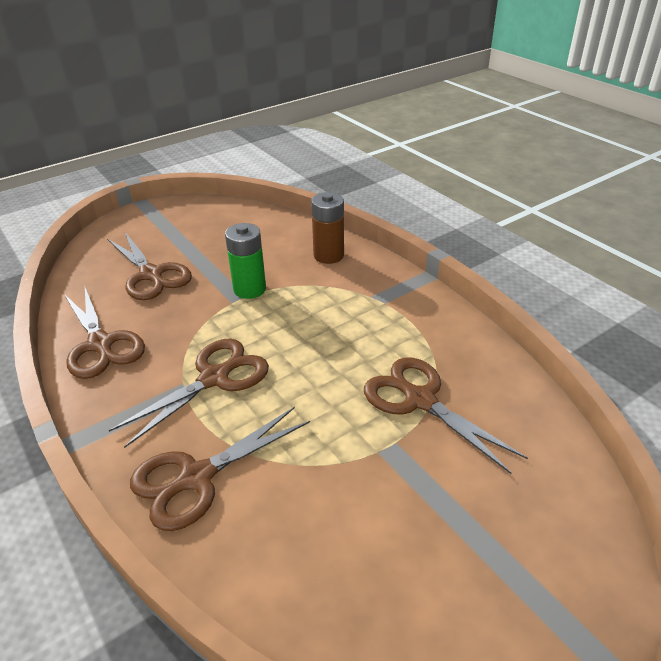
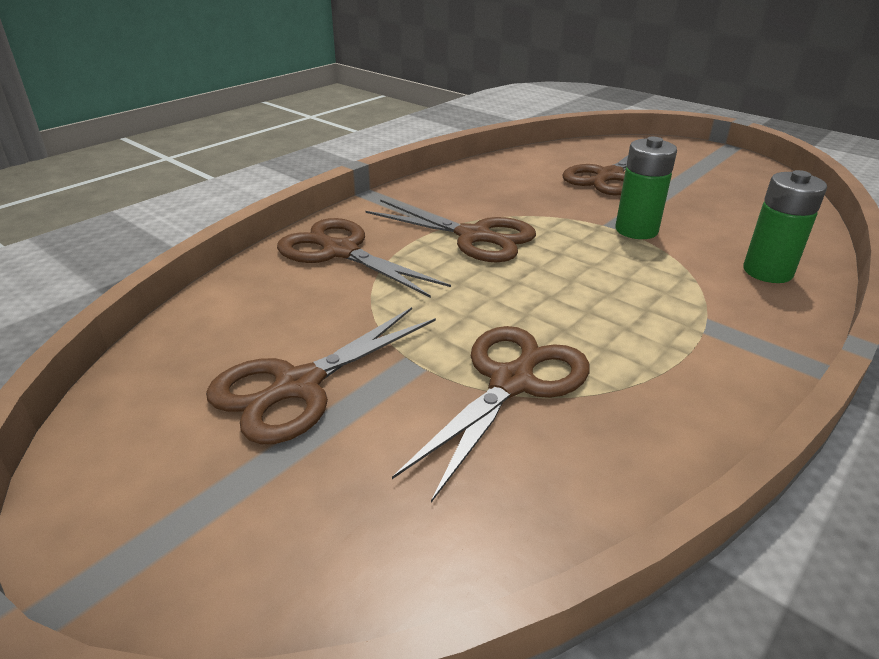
camera: 75 degrees right, 5 degrees down
(100, 344) = (489, 177): brown scissors -> brown scissors (298, 386)
(328, 255) = (767, 272): brown battery -> green battery

